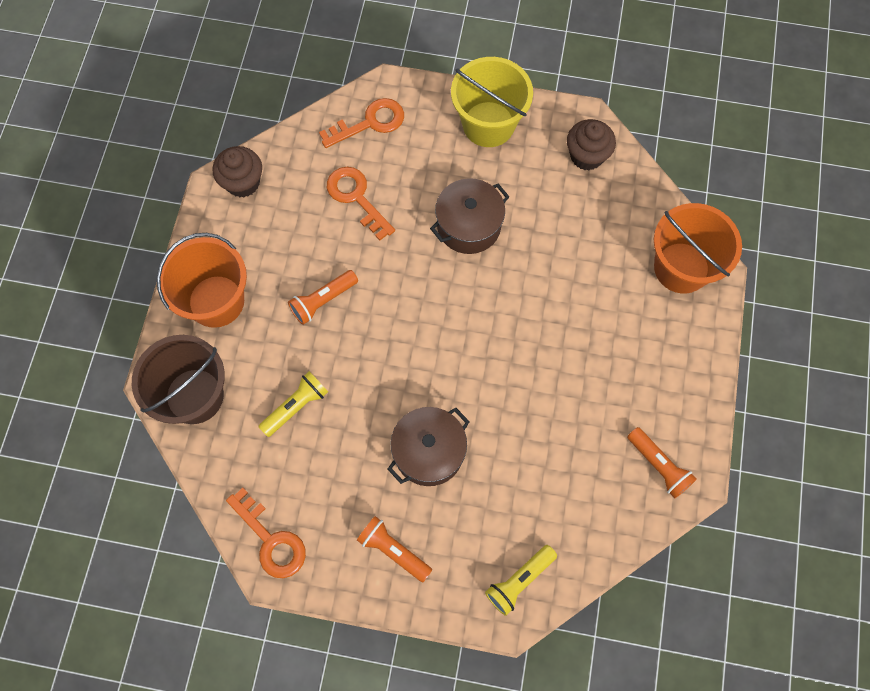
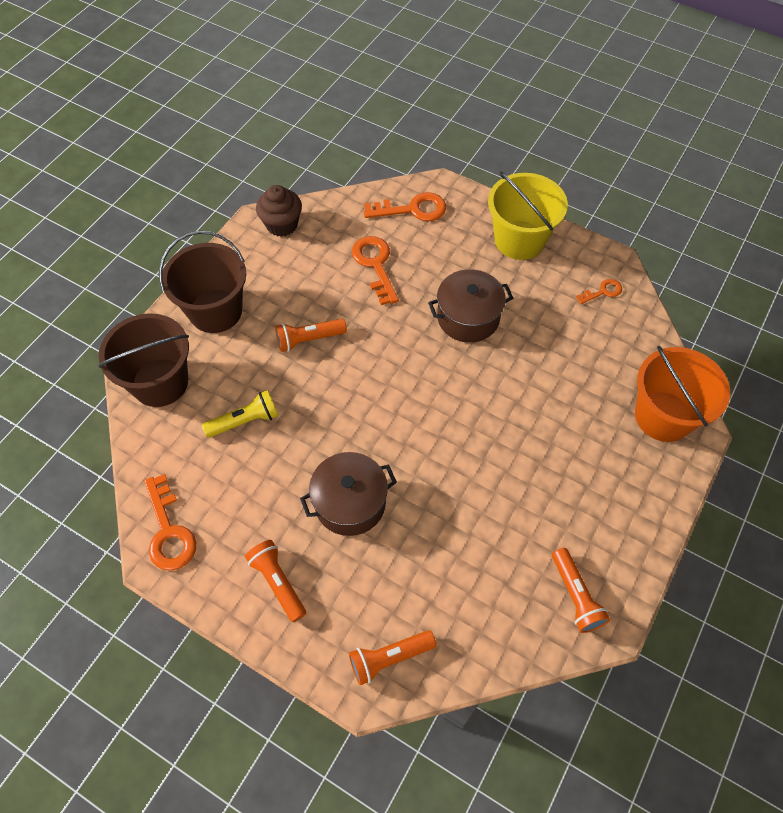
camera: 20 degrees right, 10 degrees down
(216, 301) = (215, 311): orange bucket -> brown bucket
(519, 580) = (390, 658): yellow flashlight -> orange flashlight
(586, 156) = (603, 291): brown cupcake -> orange key

